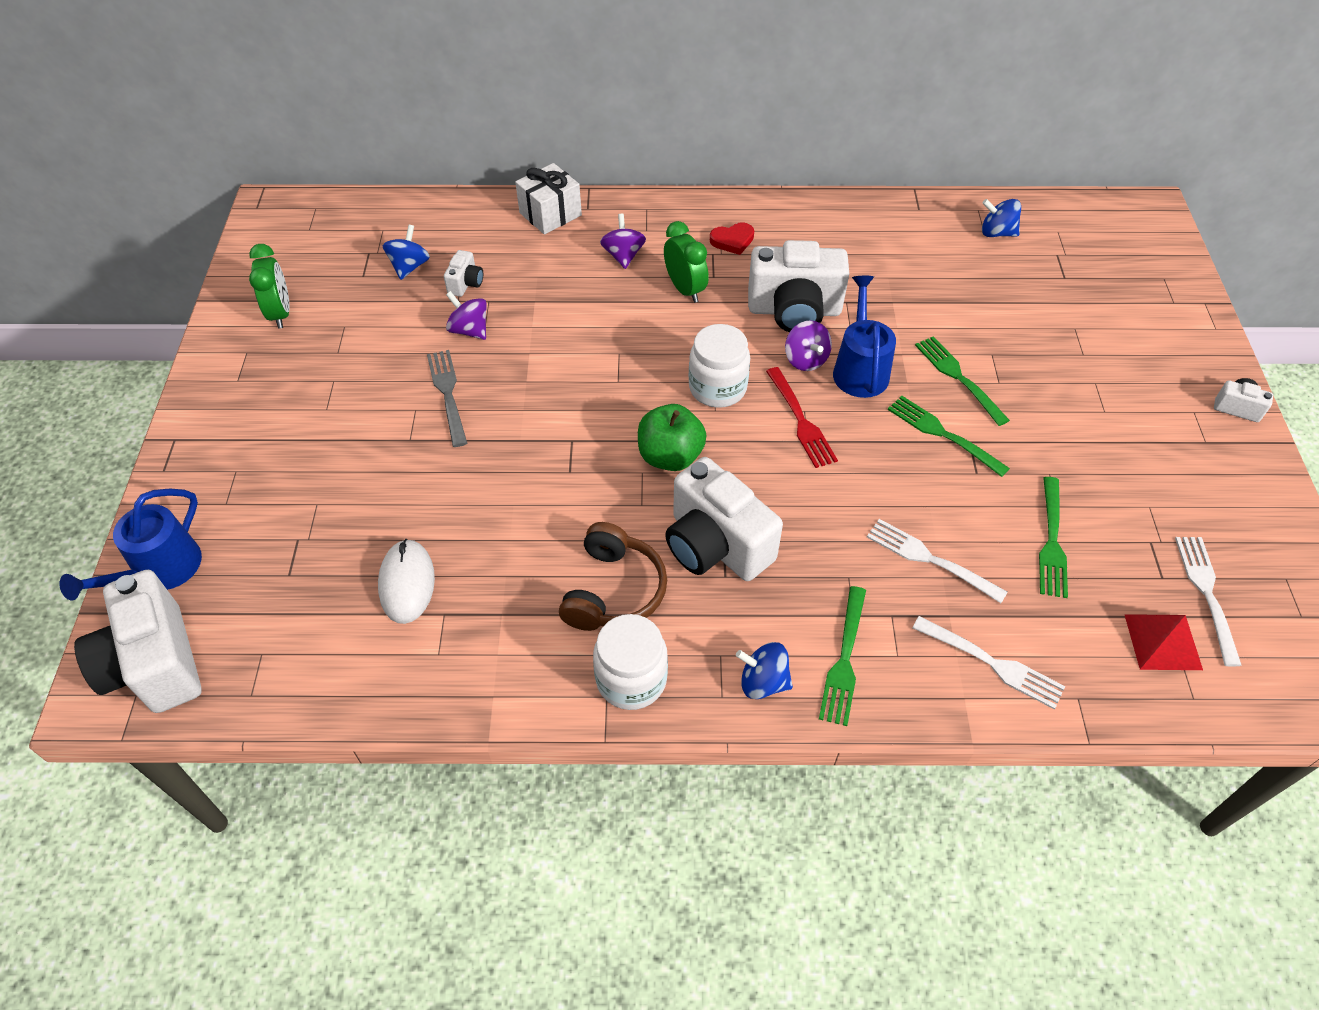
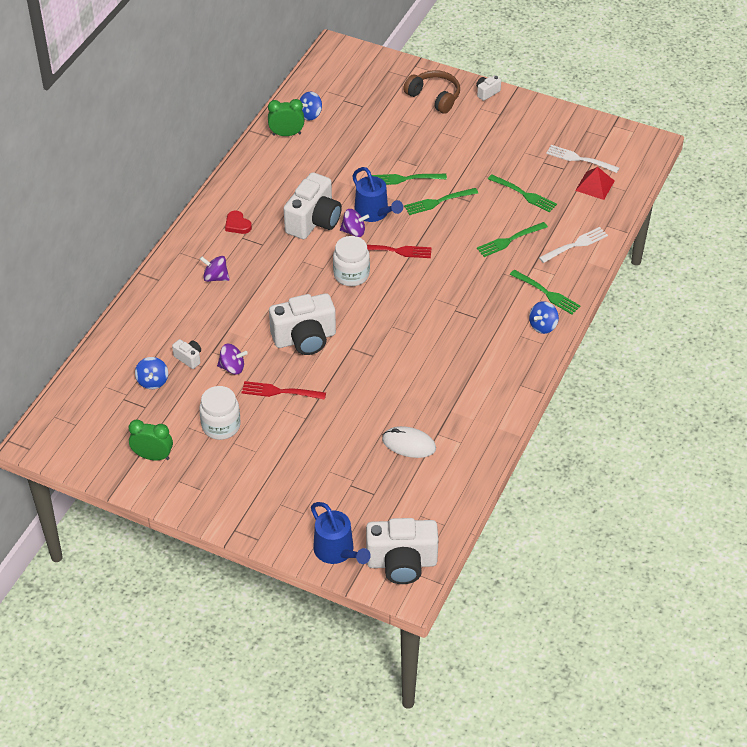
camera: 65 degrees left, 5 degrees down
(409, 266) = (152, 381): blue spinning top -> blue spinning top turned 135 degrees counterclockwise
(448, 394) = (280, 391): grey fork -> red fork
(469, 330) = (232, 367): purple spinning top -> purple spinning top turned 150 degrees counterclockwise
(550, 214) = (151, 299): white gift -> none
(613, 591) = (461, 362): brown headphones -> brown headphones (434, 97)
(631, 679) = (516, 373): white jar -> white jar (221, 426)
(670, 456) = (387, 311): green apple -> none
(685, 289) = (264, 260): green clock -> green clock (286, 134)
(716, 545) = (456, 314): white camera -> white camera (305, 339)
(732, 240) = (237, 225): red heart -> red heart turned 135 degrees clockwise
(860, 369) = (374, 213): blue watering can -> blue watering can turned 150 degrees counterclockwise
(931, 560) = (510, 240): white fork -> green fork

